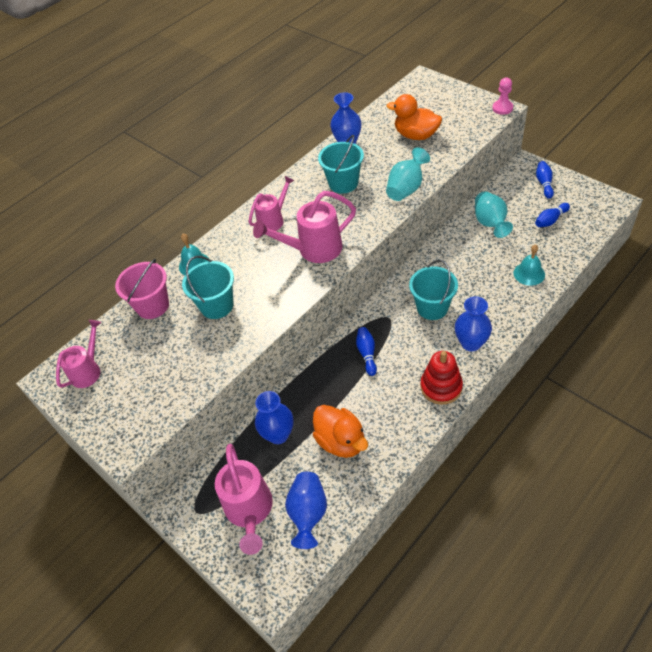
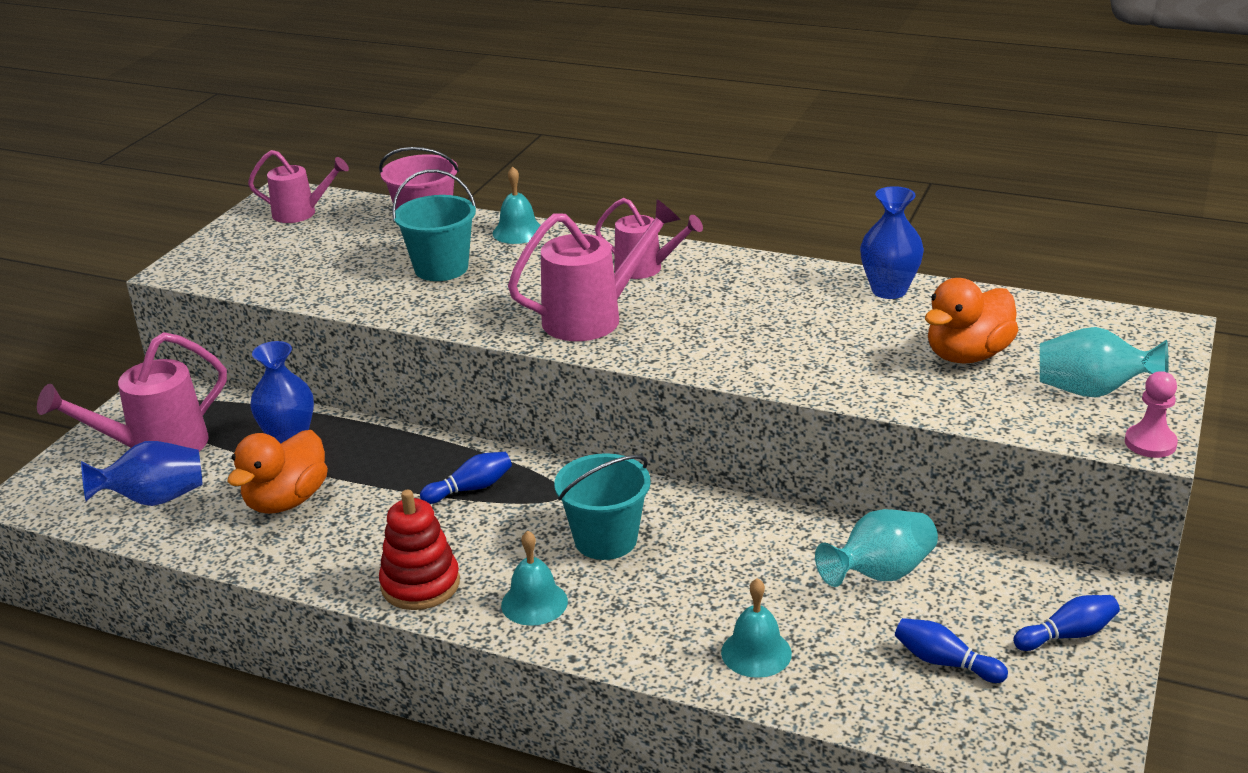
camera: 65 degrees right, 20 degrees down
(314, 249) = (593, 317): pink watering can -> pink watering can turned 105 degrees clockwise
(343, 183) = (774, 309): turquoise bucket -> none
(406, 188) = (799, 374): turquoise vase -> turquoise vase (1092, 391)
(416, 135) = (967, 355): orange duck -> orange duck turned 135 degrees counterclockwise
(471, 343) = (534, 603): blue vase -> turquoise bell

